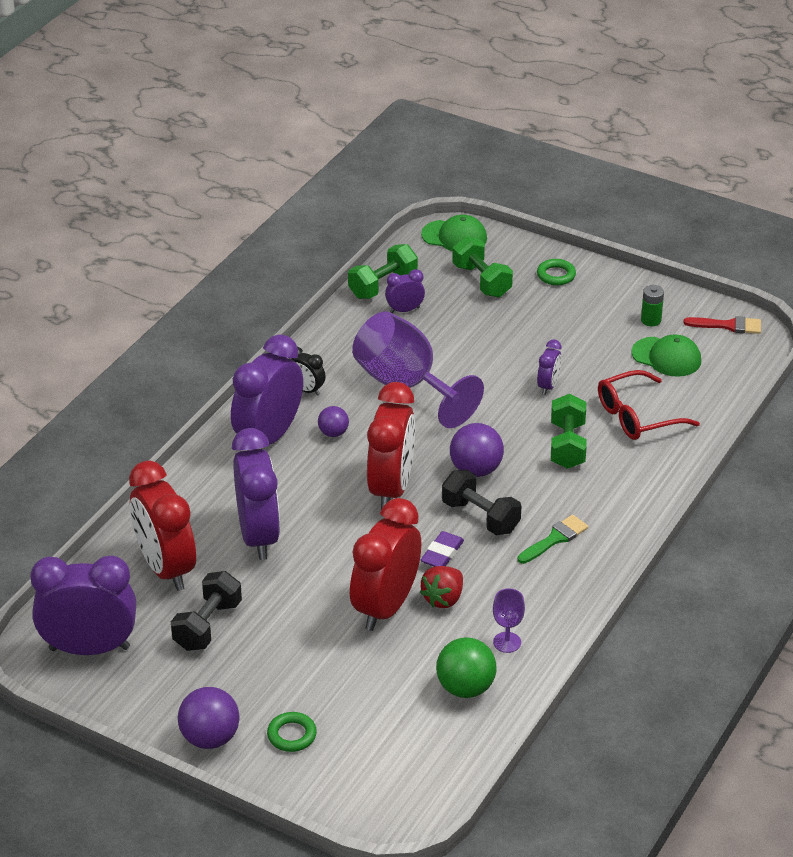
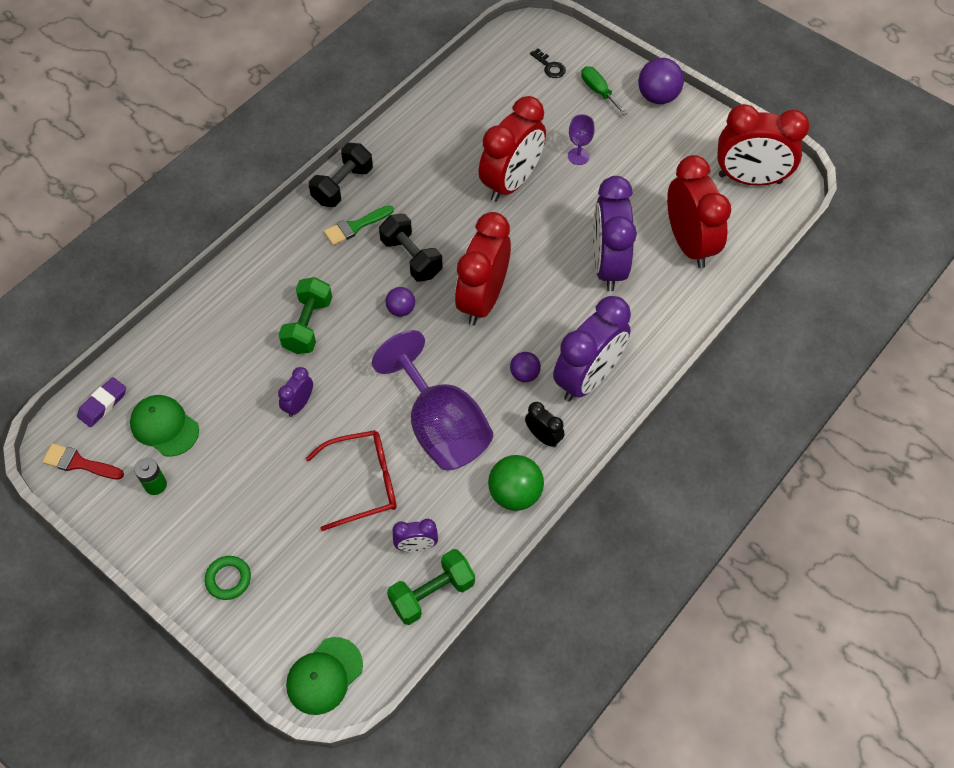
camera: 170 degrees left, 20 degrees up
(89, 648) = (750, 179): purple clock -> red clock
(207, 625) = (656, 186): black dumbbell -> black dumbbell (342, 186)
(292, 735) = (598, 91): green ring -> green screwdriver
(364, 761) = (549, 66): none -> black key
(442, 554) = (454, 225): purple eraser -> purple eraser (103, 404)
(443, 599) = (463, 184): red strawberry -> none
(454, 236) = (324, 676): green cap -> green cap turned 75 degrees counterclockwise
(465, 688) = (465, 109): green ball -> green ball (515, 494)
(476, 470) = (401, 309): purple ball -> purple ball, size x0.59
(481, 281) = (316, 583): green dumbbell -> none
(507, 642) = (424, 140): purple goblet -> purple goblet (578, 156)
(637, 416) = (228, 351): red glasses -> red glasses (363, 483)

